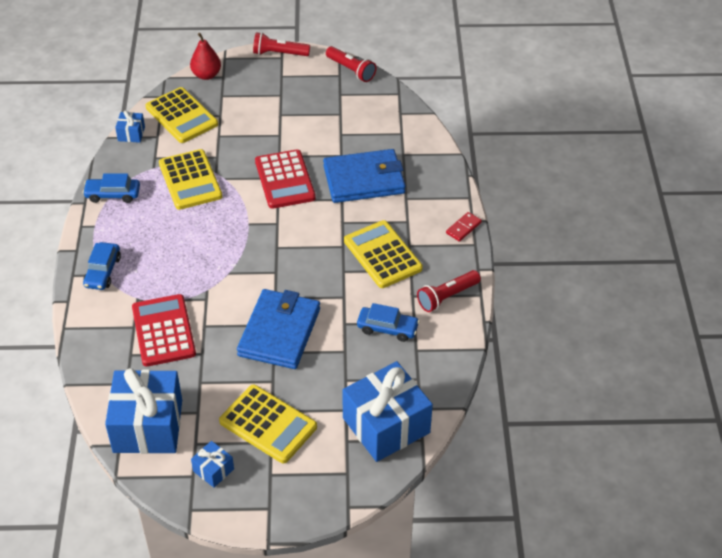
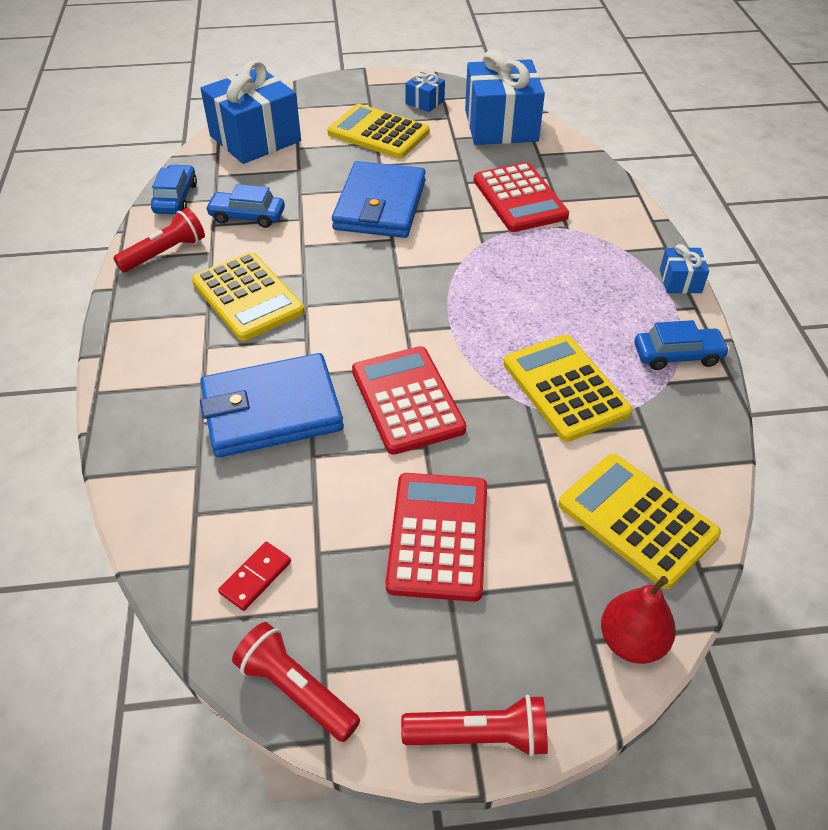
camera: 175 degrees right, 0 degrees up
(102, 271) = (628, 253): blue car -> blue car (176, 198)
(131, 134) = (712, 470): blue gift -> blue gift (680, 281)
(281, 116) = (438, 536): none -> red calculator
(463, 228) = (119, 342): red domino -> red domino (255, 577)

